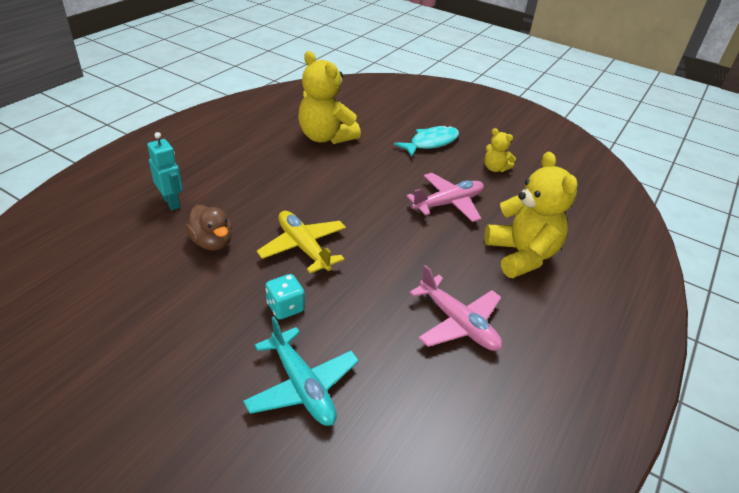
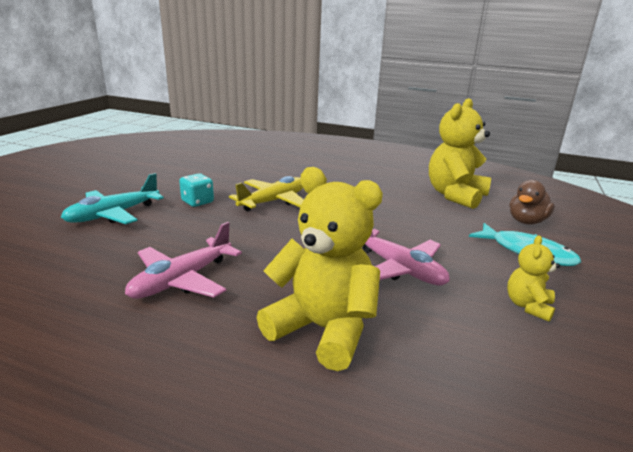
camera: 80 degrees right, 15 degrees down
(172, 202) = (303, 158): turquoise robot -> none
(212, 242) = (265, 173): brown duck -> brown duck (526, 221)
(521, 255) = (323, 329): yellow teddy bear -> yellow teddy bear turned 120 degrees counterclockwise

